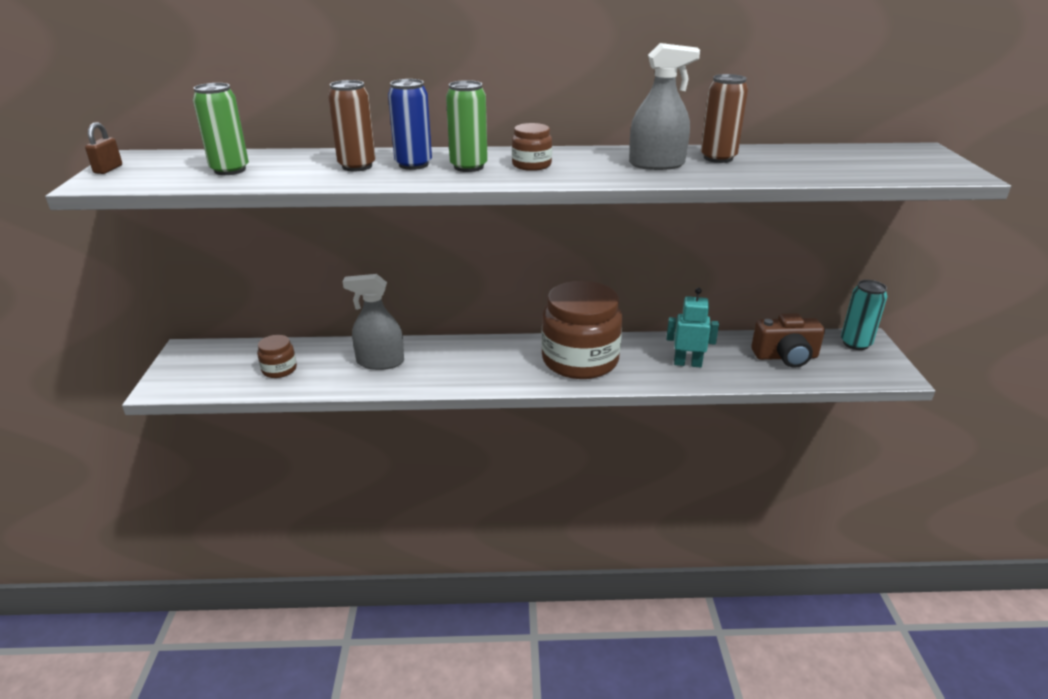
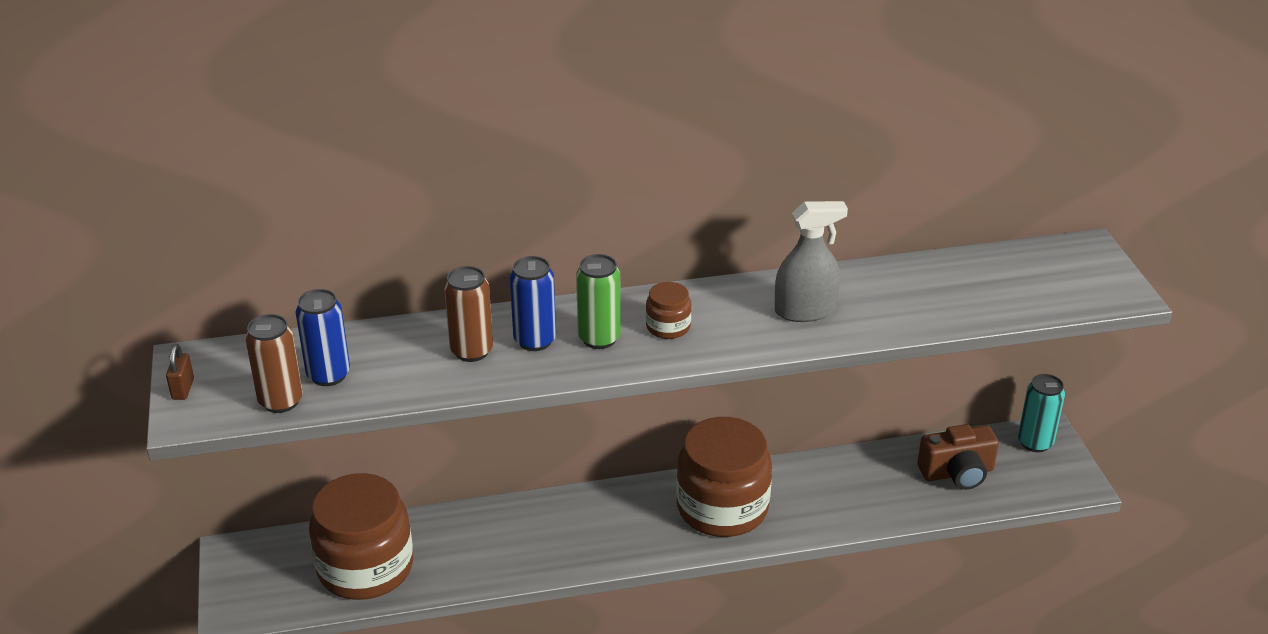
camera: 10 degrees left, 5 degrees up
(230, 170) = (328, 375): green can -> blue can
(279, 369) = (365, 567): brown jar -> brown jar, size x2.29
(380, 362) = (484, 540): grey spray bottle -> none
(687, 363) = (847, 497): turquoise robot -> none
(718, 158) = (869, 290): brown can -> brown can (281, 401)

